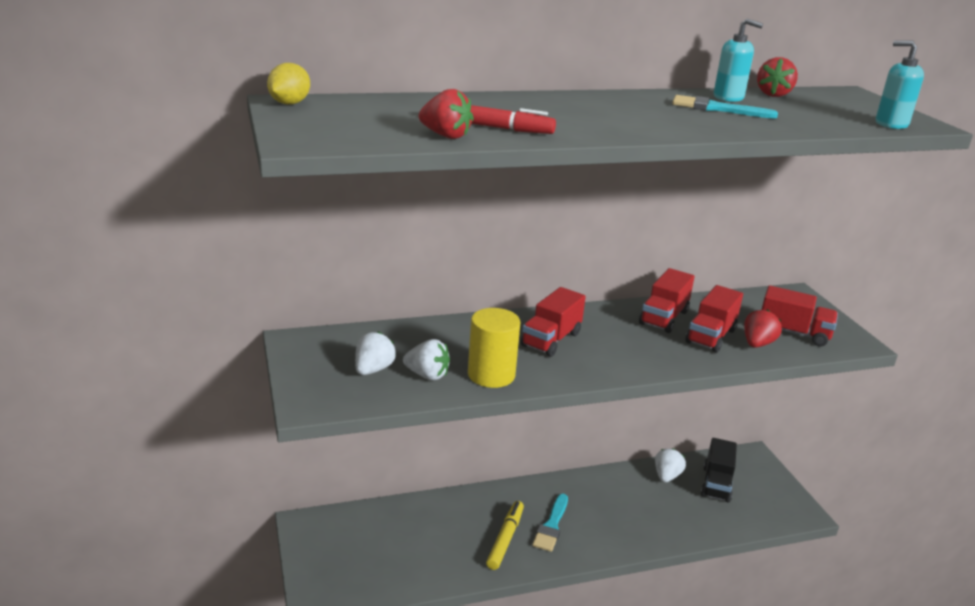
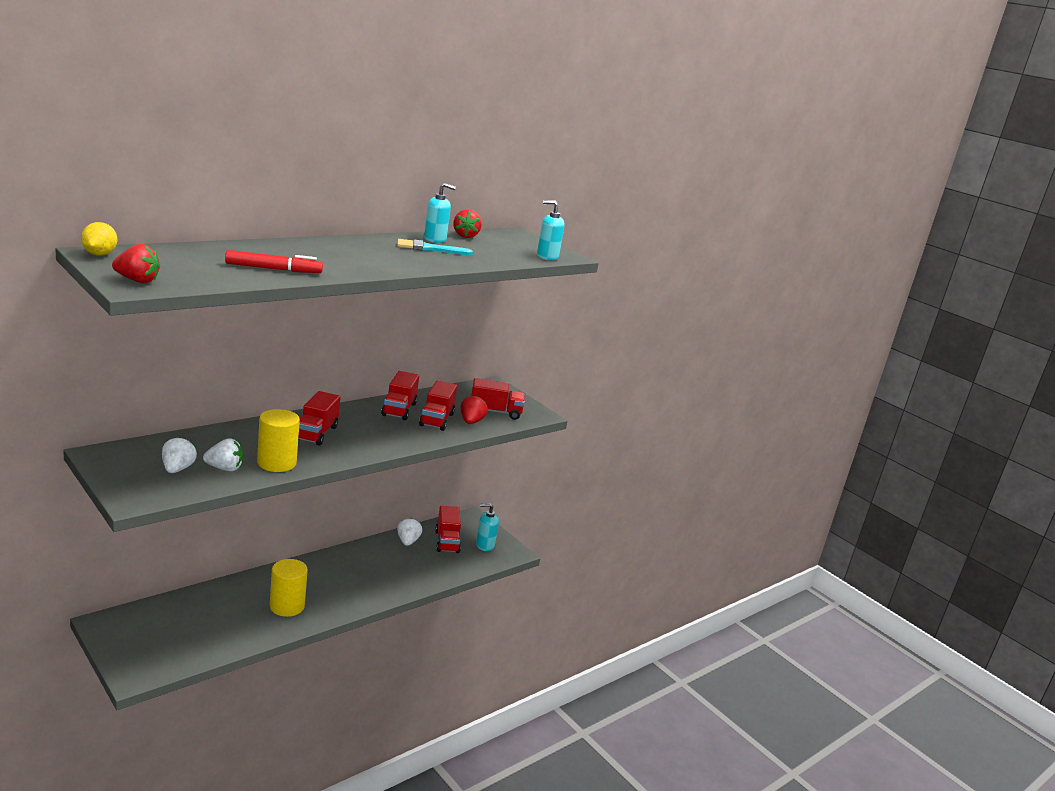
camera: 25 degrees left, 5 degrees down
(445, 136) = (242, 277): red strawberry -> red strawberry (137, 280)
(505, 539) = (287, 606): yellow marker -> yellow cylinder
(551, 526) = (323, 591): turquoise brush -> none
(716, 484) = (447, 542): black truck -> red truck
(765, 496) = (484, 545): none -> turquoise soap dispenser

